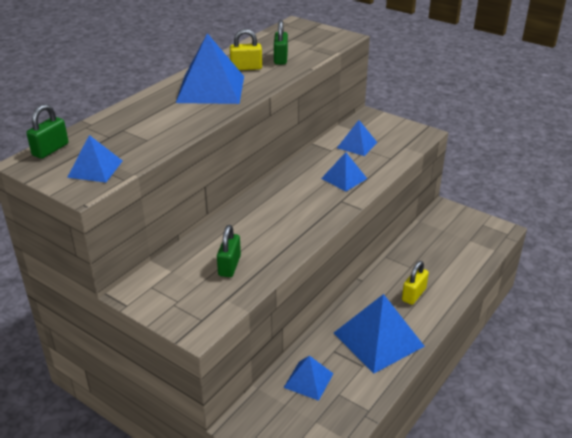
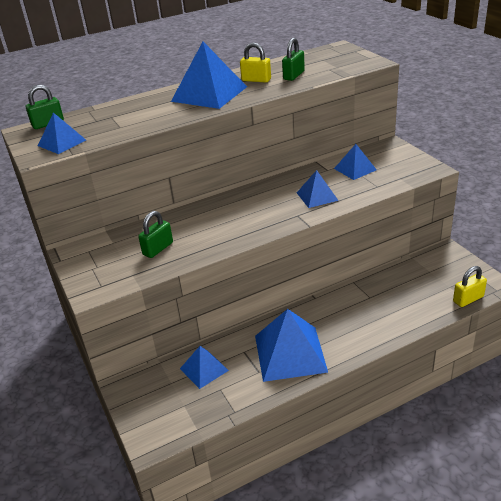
camera: 30 degrees right, 0 degrees up
(413, 294) = (353, 323): yellow padlock -> yellow padlock (468, 299)

